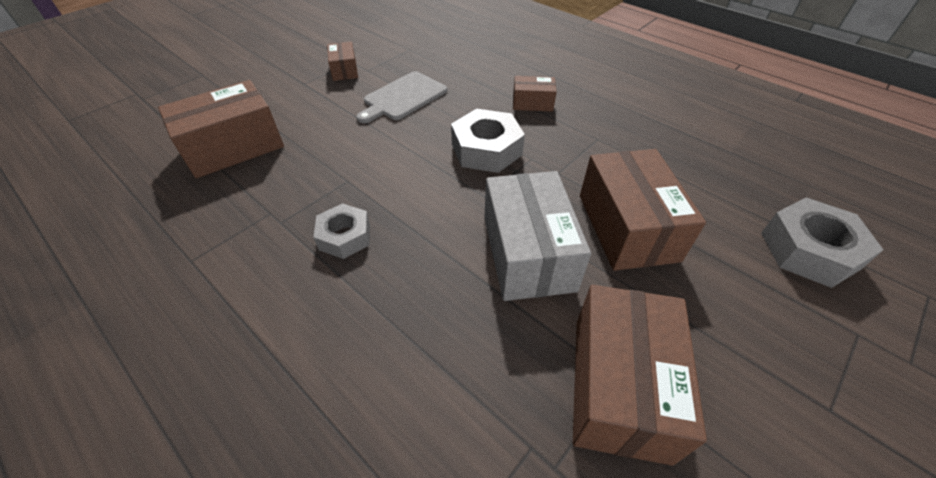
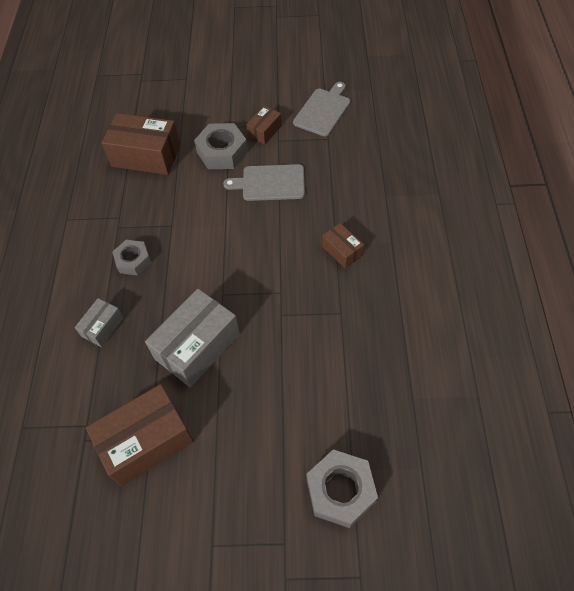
camera: 50 degrees right, 10 degrees up
(379, 37) = (323, 110): none -> grey cutting board
(396, 324) = (102, 327): none -> grey box
(486, 149) = (264, 264): grey nut -> grey nut (222, 152)
(627, 227) = (265, 381): brown box -> none

